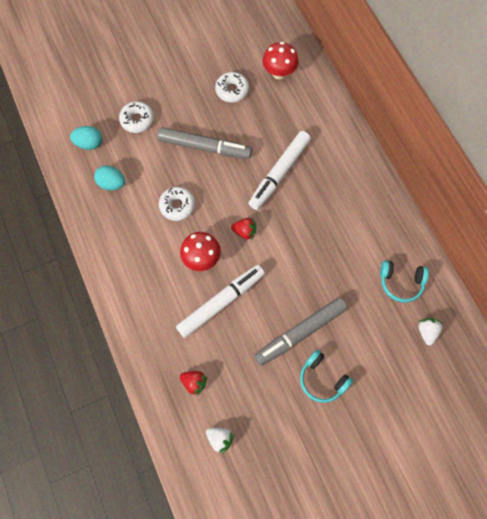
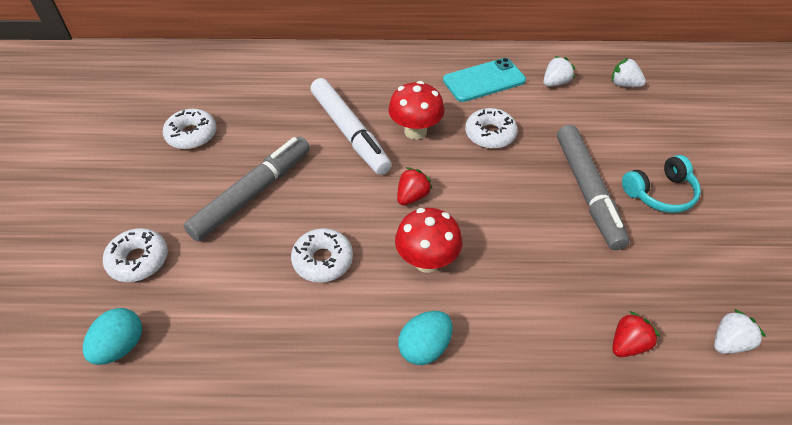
camera: 65 degrees left, 20 degrees down
(112, 183) = (221, 338): turquoise egg -> turquoise egg (424, 347)
(221, 302) = (508, 262): white marker -> none
(279, 73) = (209, 83): red mushroom -> red mushroom (415, 131)
(322, 257) = (490, 134): none -> white donut
(376, 234) = (484, 80): none -> turquoise phone
(401, 283) = (555, 83): turquoise headphones -> white strawberry

